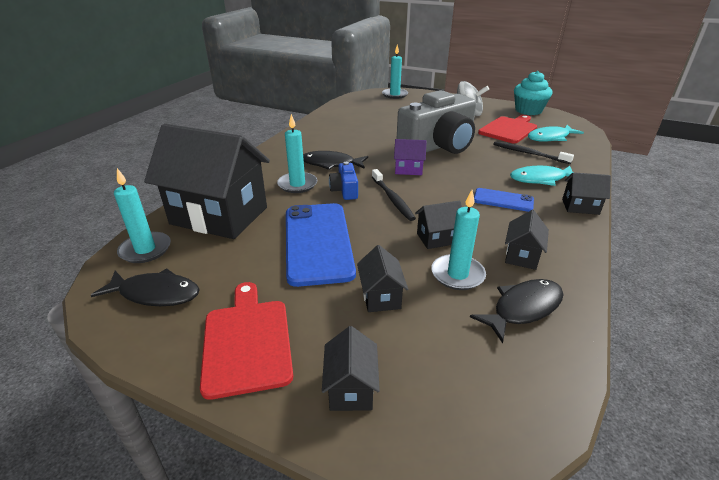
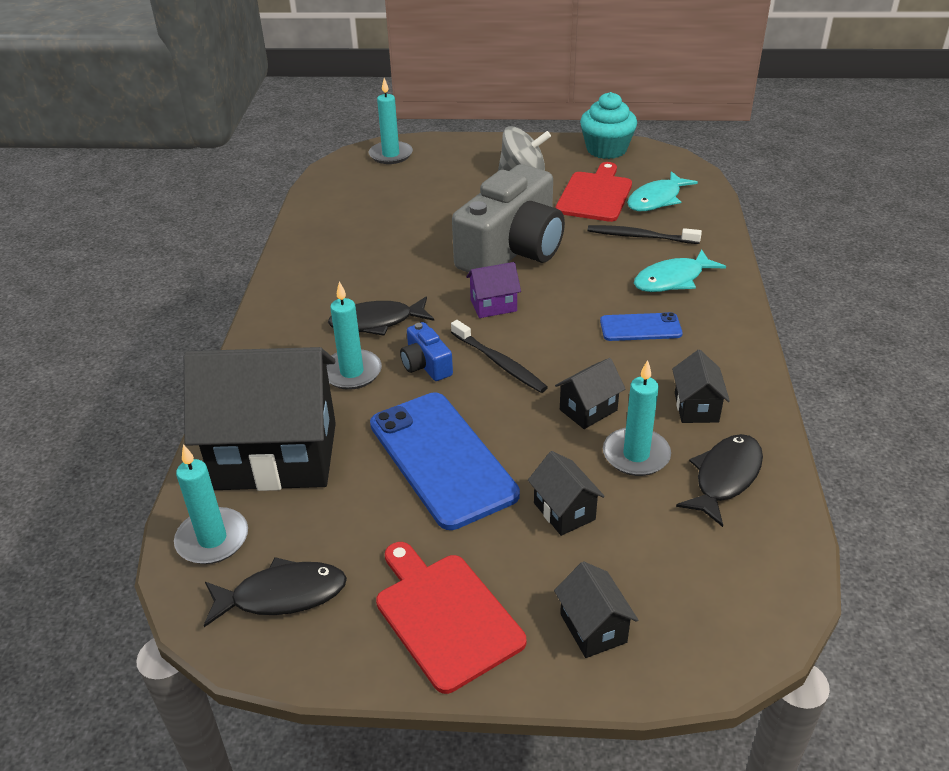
camera: 20 degrees left, 5 degrees up
(580, 207) = (735, 314): black house -> none

